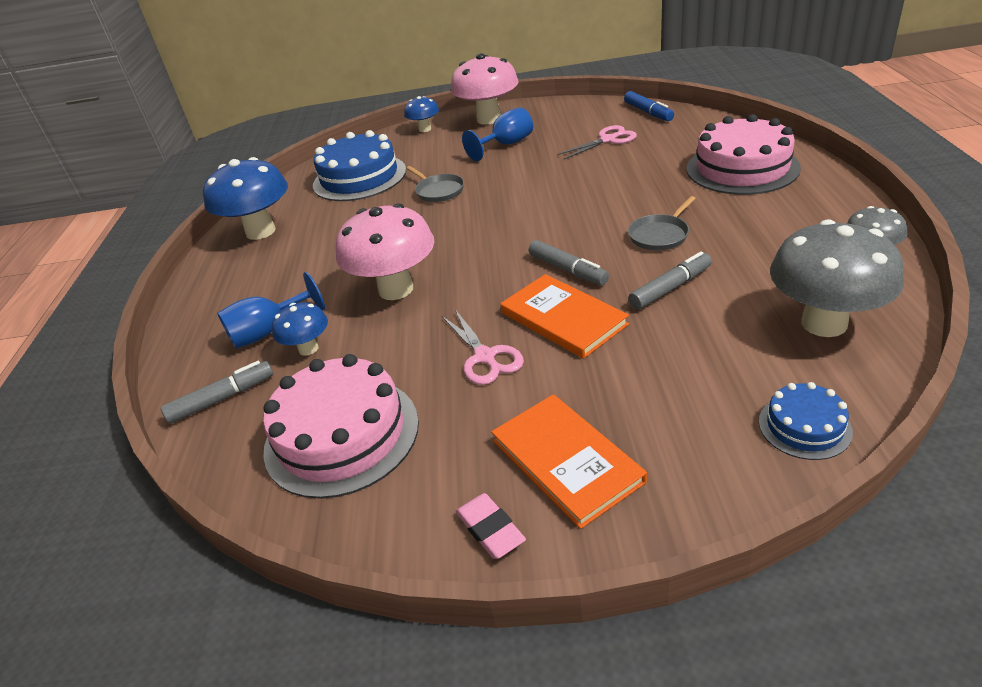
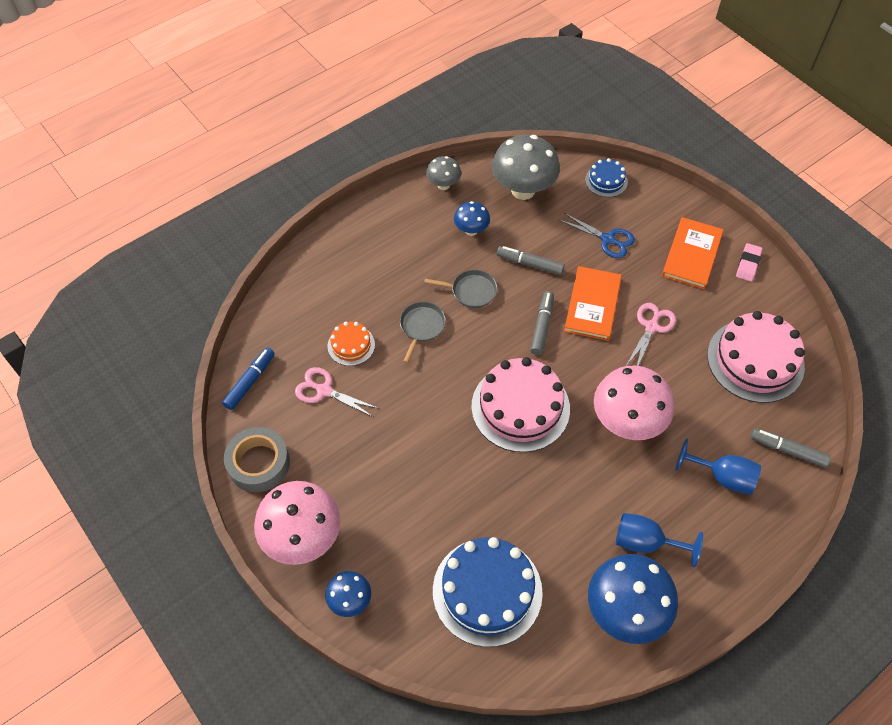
camera: 130 degrees left, 20 degrees up
(308, 349) = (716, 434): blue mushroom -> blue mushroom (471, 230)
(438, 191) = (478, 487): grey pan -> grey pan (421, 327)
(506, 145) = (362, 480): blue goblet -> blue goblet (645, 542)
(567, 110) = (258, 463): none -> grey tape
(646, 157) = (351, 345): none -> orange cake
(665, 375) = (607, 239): none -> blue scissors
(742, 168) = (349, 274): pink cake -> pink cake (520, 407)

